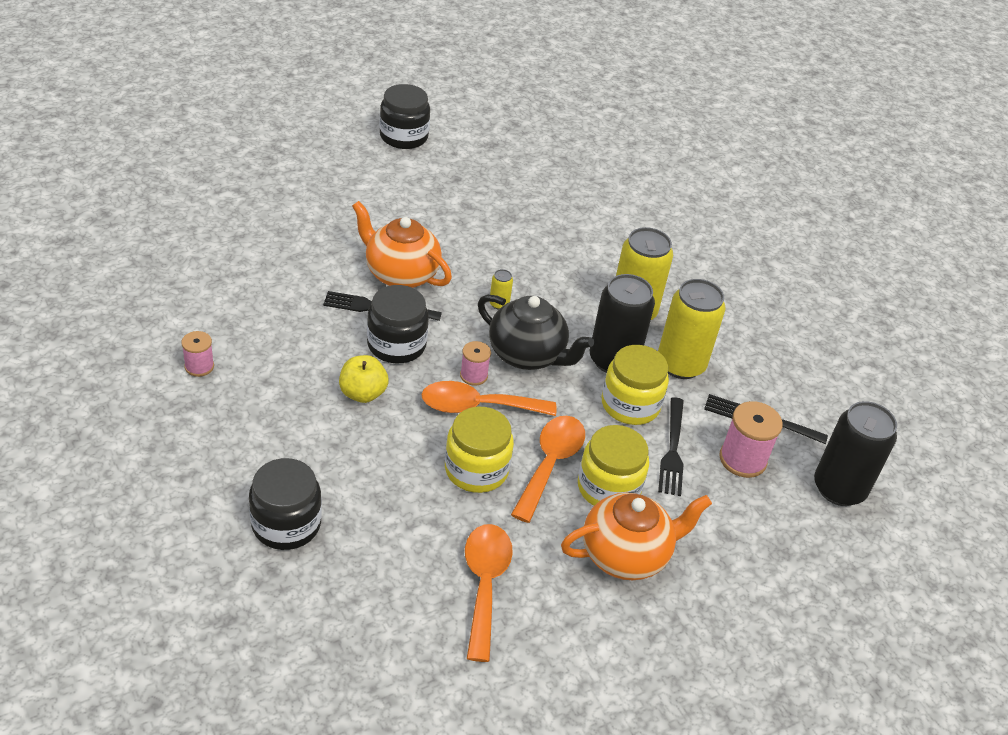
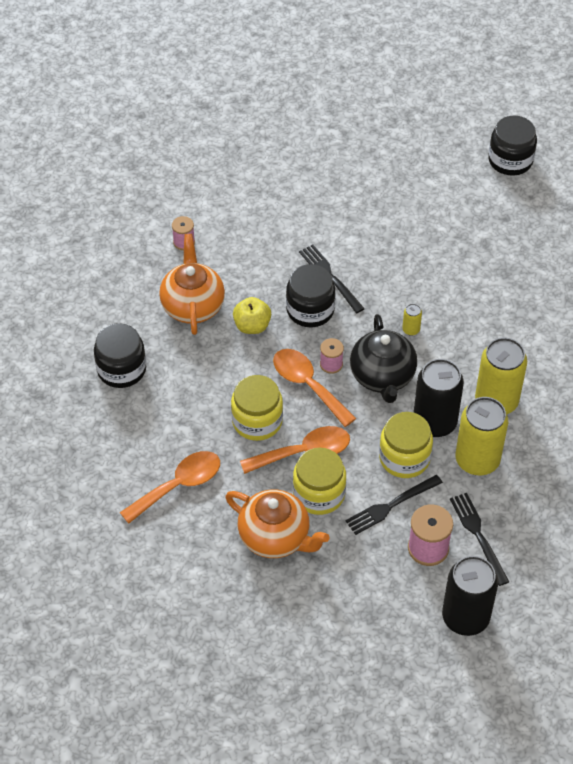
camera: 55 degrees right, 10 degrees up
(400, 274) = (373, 264): orange teapot -> orange teapot (193, 306)

